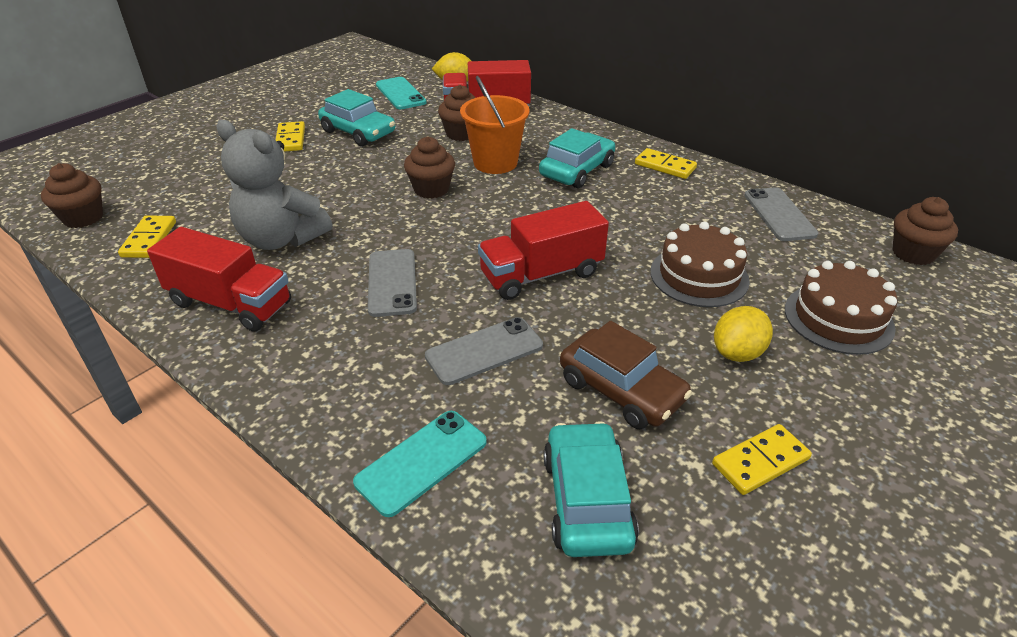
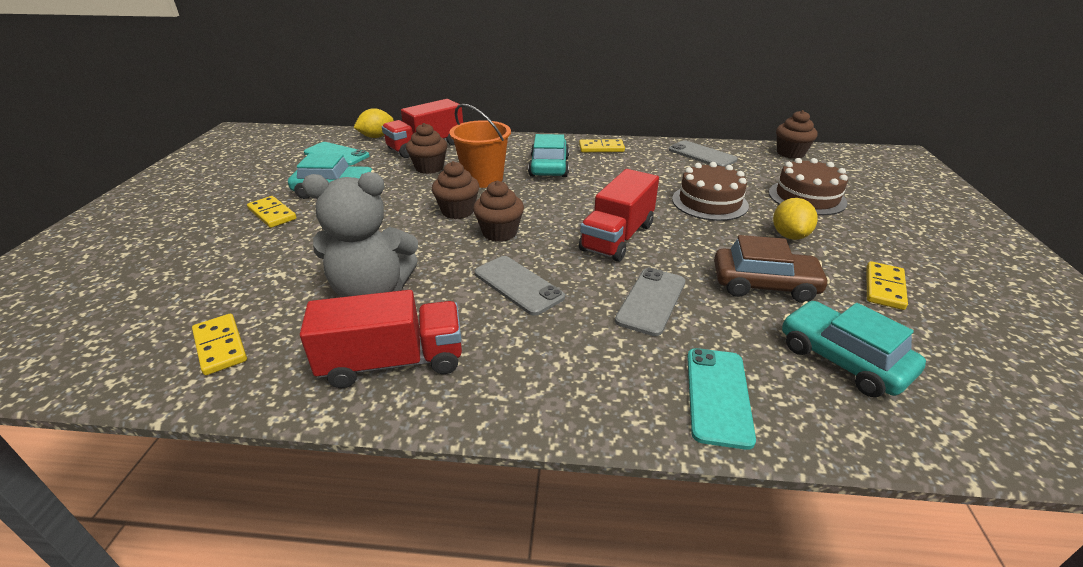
camera: 35 degrees left, 5 degrees down
(83, 218) = (99, 359): brown cupcake -> brown cupcake (499, 232)

